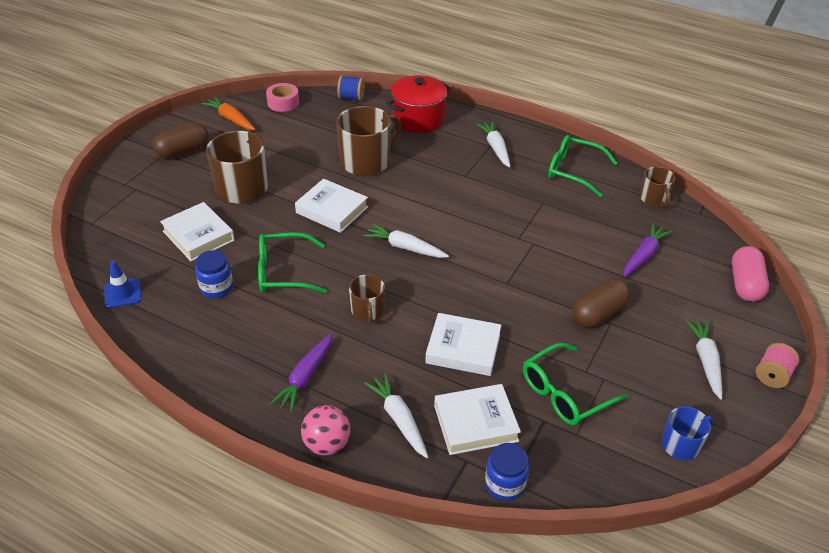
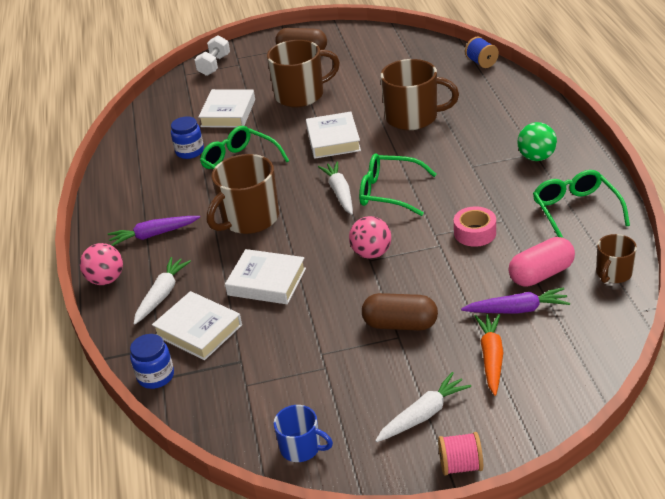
camera: 55 degrees right, 5 degrees down
(111, 201) = (214, 65): none -> white dumbbell
(123, 293) = (140, 126): blue traffic cone -> none
(231, 119) = (367, 42): orange carrot -> orange carrot (491, 358)
(283, 103) = (422, 45): pink tape -> pink tape (475, 233)
(367, 311) = (249, 219): brown mug -> brown mug, size x1.83
(418, 119) = (508, 103): red pot -> none
(463, 349) = (267, 282): white book -> white book turned 45 degrees counterclockwise
(495, 148) = (536, 157): white carrot -> green ball
(500, 277) = (371, 253): none -> pink ball
(564, 393) = (282, 356): green glasses -> green glasses (389, 192)
(745, 284) = (571, 390): pink capsule -> pink capsule (541, 274)

